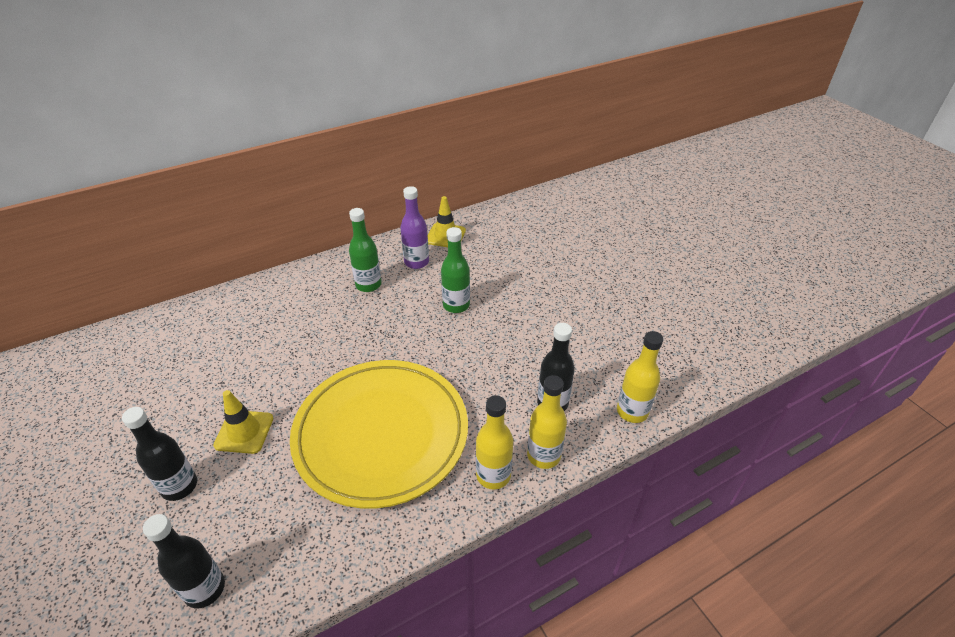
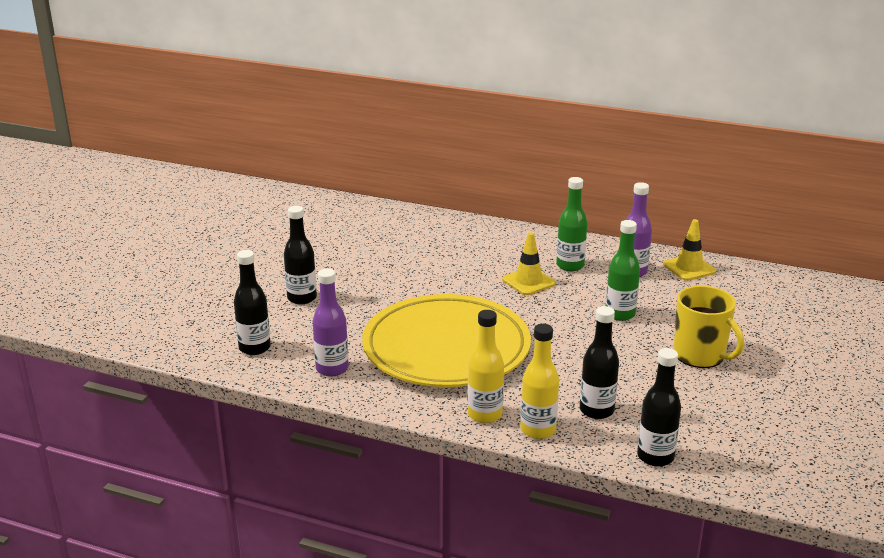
camera: 50 degrees right, 15 degrees down
(244, 432) = (369, 295): yellow traffic cone -> yellow traffic cone (528, 282)
(315, 543) = (332, 369): none -> purple bottle
(544, 304) = (700, 355): none -> yellow mug
(632, 411) = (655, 457): yellow bottle -> black bottle

